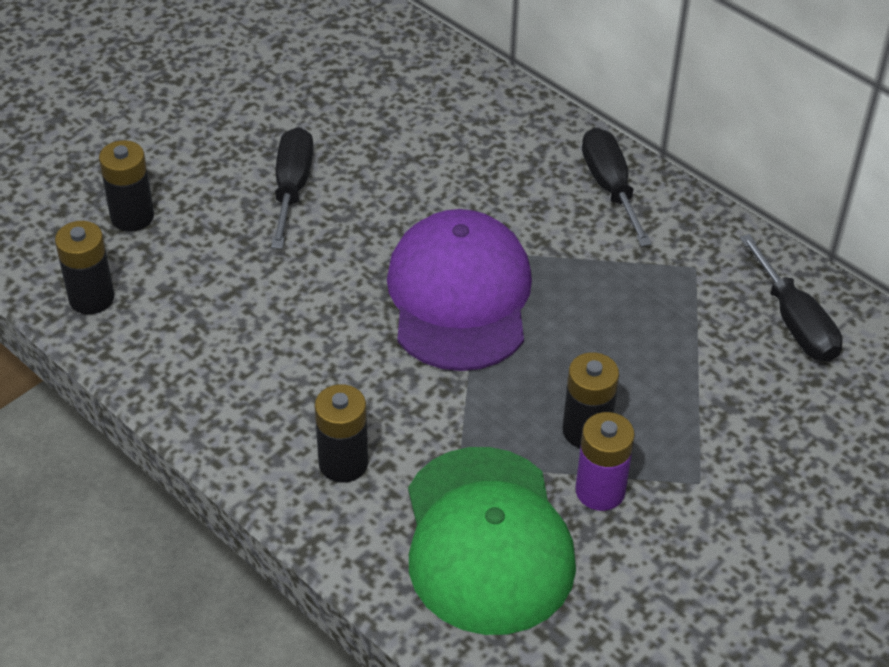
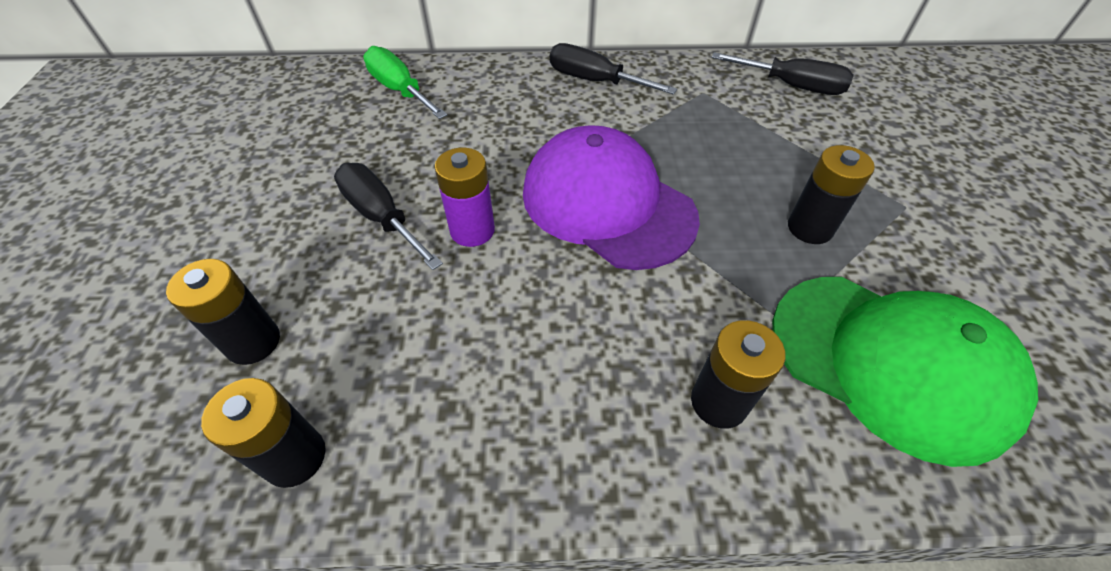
camera: 45 degrees left, 5 degrees up
(432, 84) = (400, 90): none -> green screwdriver
(600, 491) = (879, 260): purple battery -> purple battery (472, 230)

